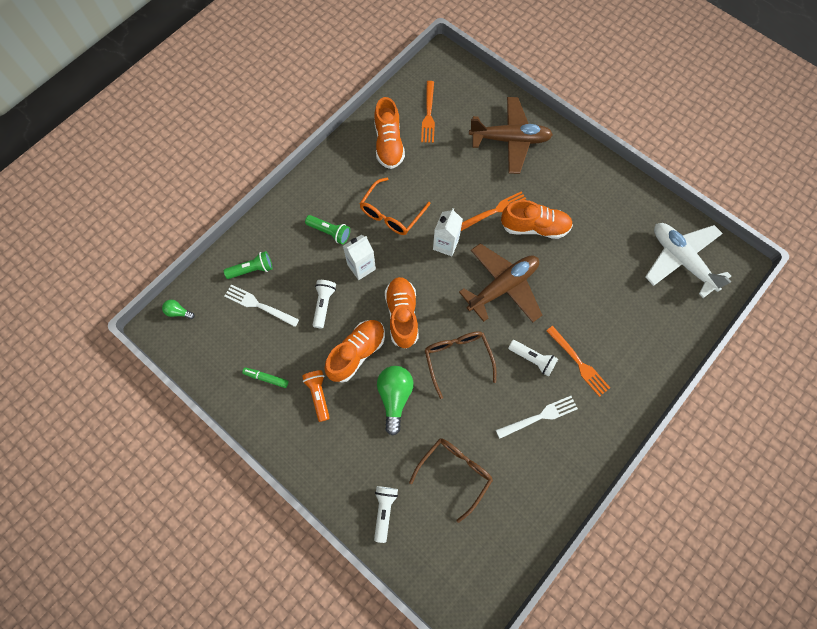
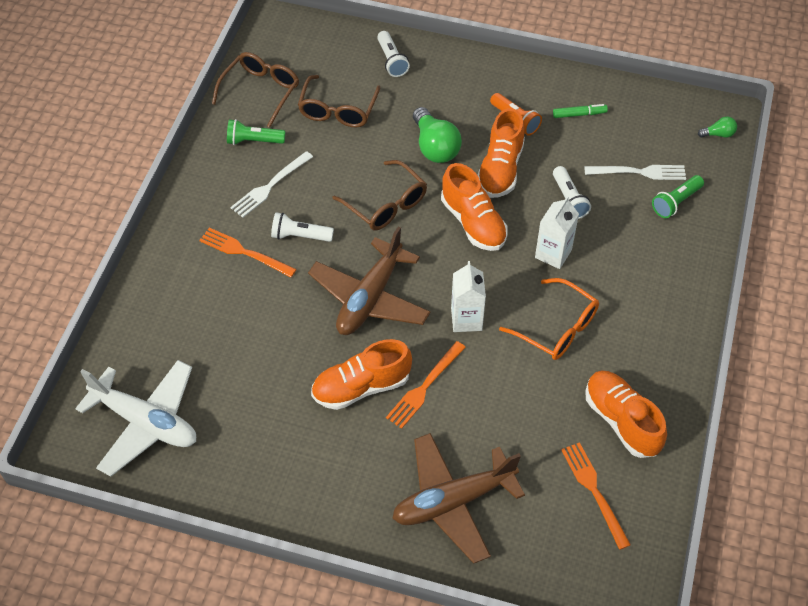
camera: 155 degrees right, 15 degrees down
(329, 232) = (618, 276): green flashlight -> green flashlight (253, 141)
(391, 214) = (557, 328): orange glasses -> orange glasses turned 120 degrees clockwise
(512, 527) = (261, 91): none -> brown glasses

